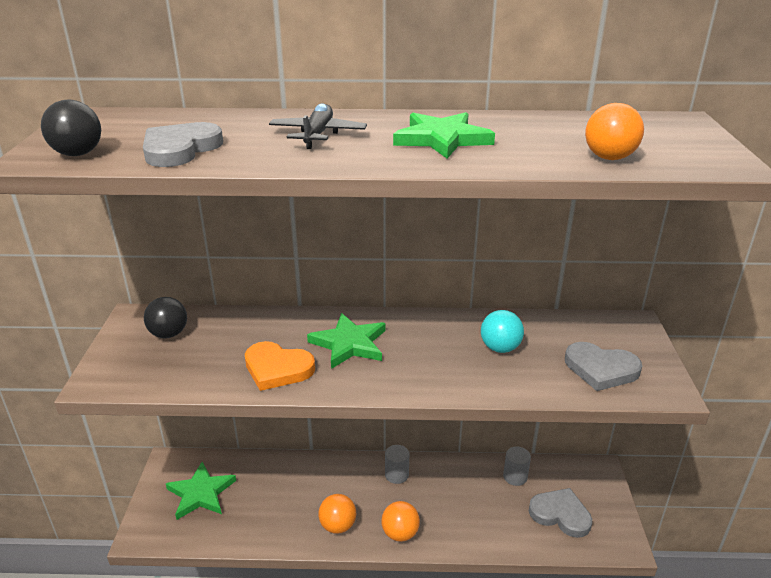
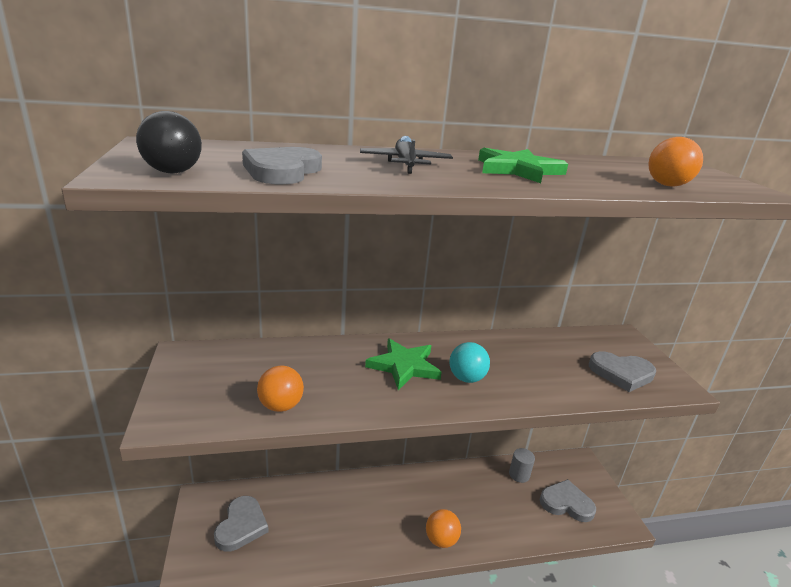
camera: 15 degrees left, 5 degrees down
(169, 334) = (225, 368): black ball -> none
(201, 493) = (241, 526): green star -> grey heart
(277, 369) = (347, 394): orange heart -> none
(338, 526) = (383, 540): orange ball -> orange ball (281, 406)
(396, 475) = (420, 485): grey cylinder -> none
(500, 348) = (534, 361): turquoise ball -> turquoise ball (466, 378)

